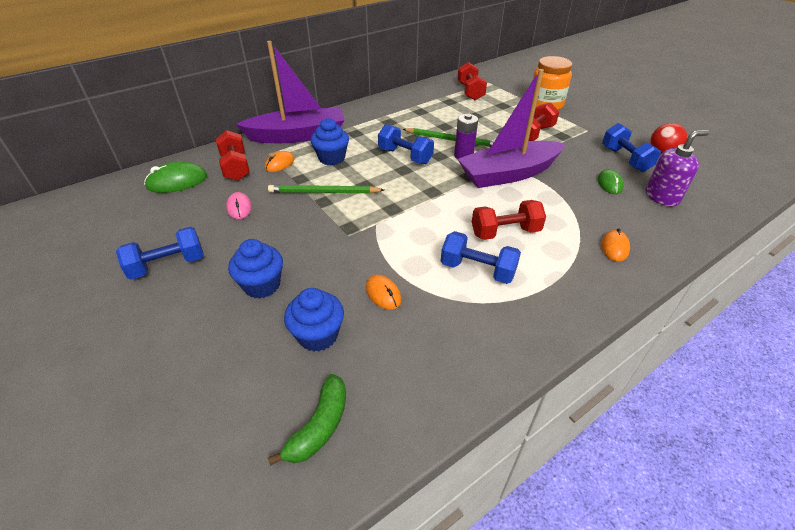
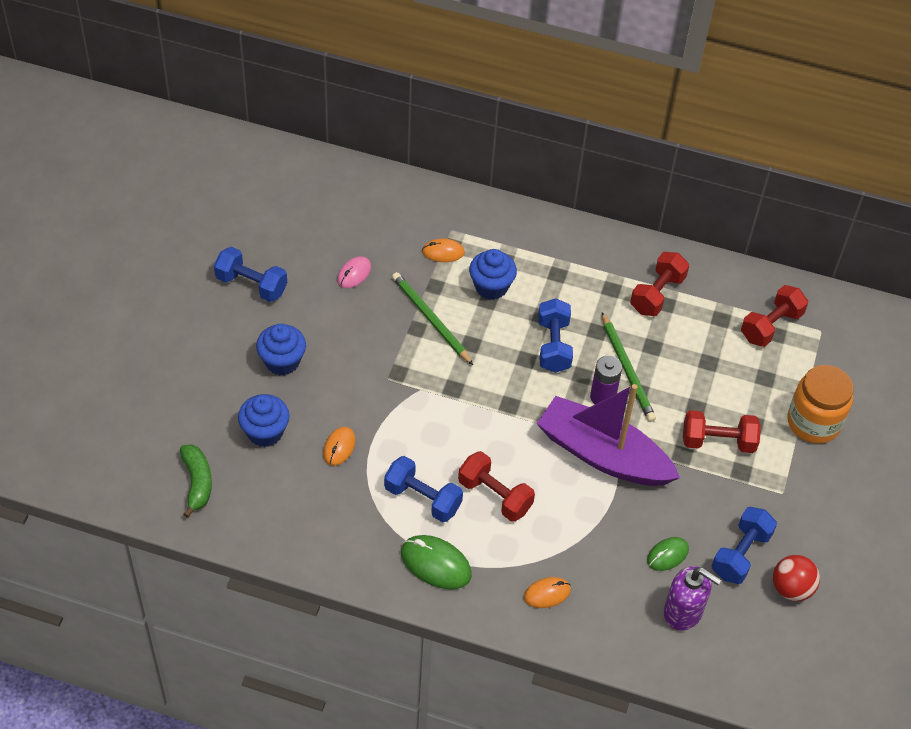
camera: 50 degrees right, 10 degrees up
(177, 181) = (347, 199): green mouse -> green mouse (435, 564)
(235, 167) = (406, 223): red dumbbell -> red dumbbell (657, 294)
(298, 136) = (505, 229): purple boat -> none
(319, 426) = (197, 483): green banana -> green banana turned 90 degrees counterclockwise
(477, 270) = (423, 498): blue dumbbell -> blue dumbbell turned 45 degrees counterclockwise

